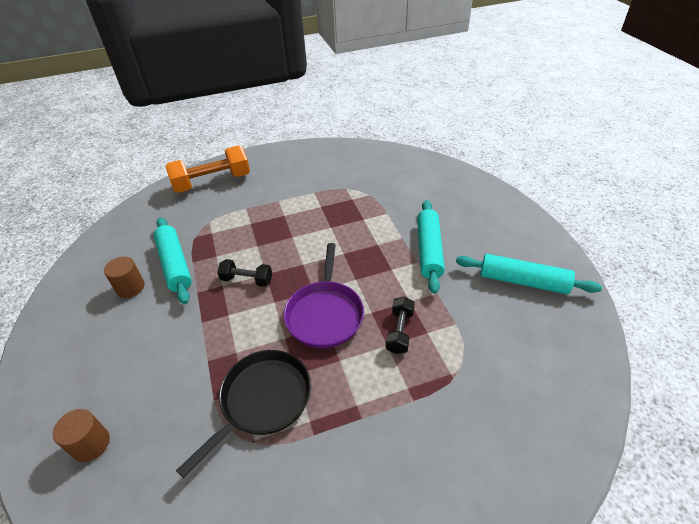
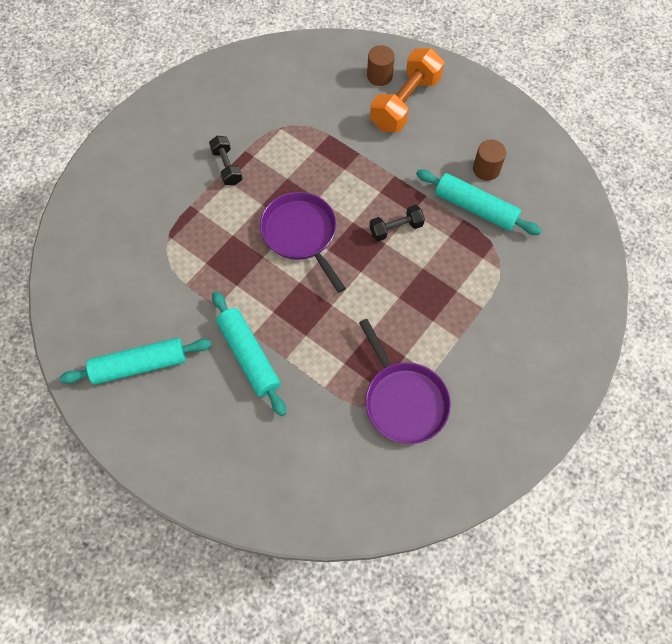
camera: 145 degrees right, 20 degrees up
(212, 182) = (562, 324): orange dumbbell -> orange dumbbell (405, 103)
(263, 400) = (295, 151): black pan -> none
(342, 188) = (404, 401): none -> purple pan
(399, 331) = (229, 252): black dumbbell -> black dumbbell (227, 167)

